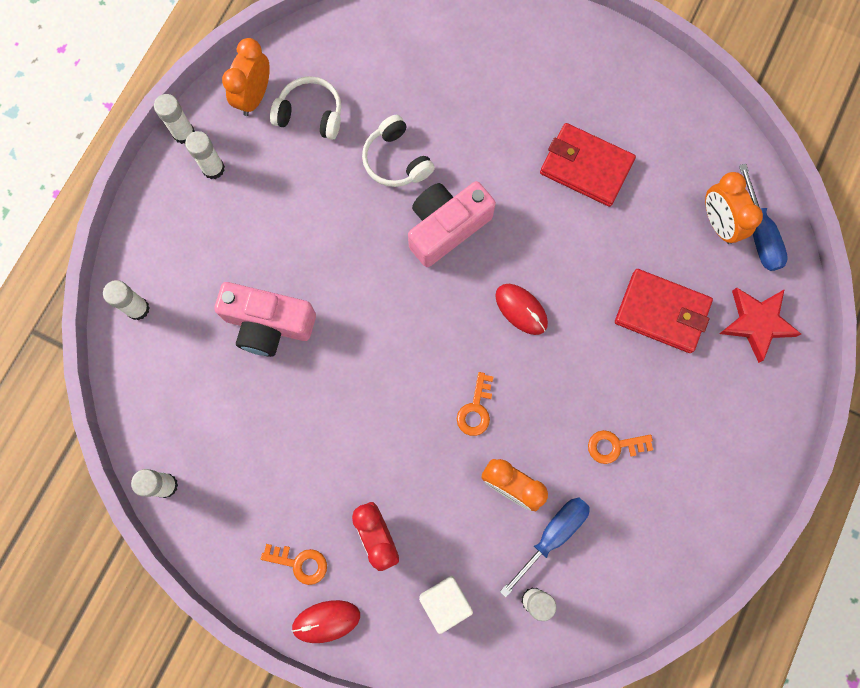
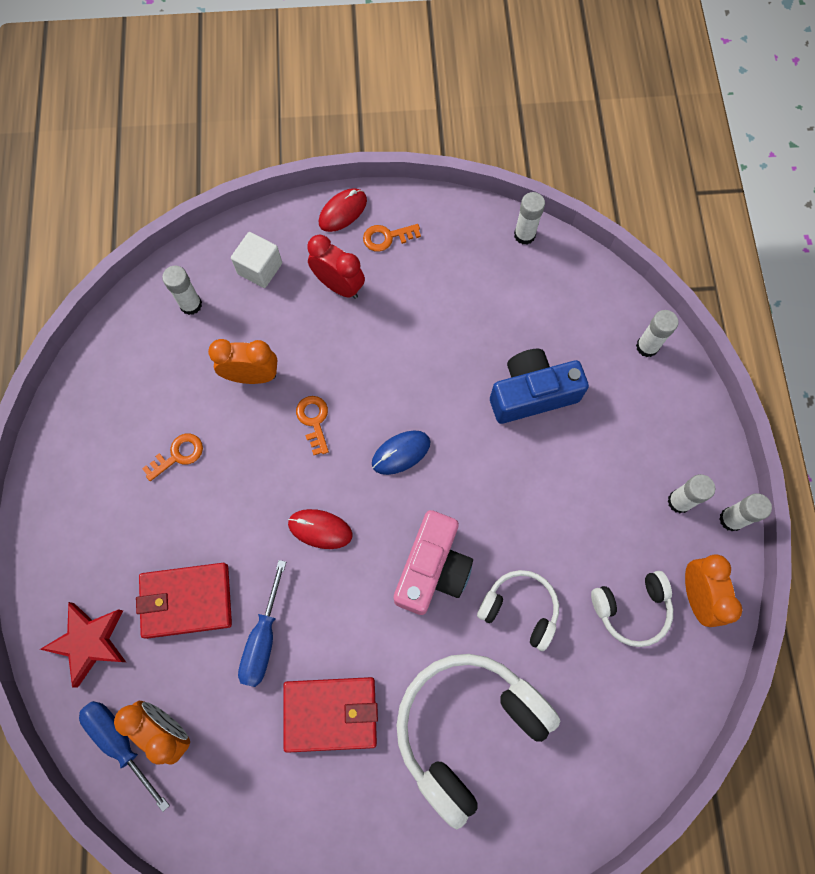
camera: 150 degrees right, 5 degrees down
(268, 324) = (532, 394): pink camera -> blue camera
(415, 336) = (401, 453): none -> blue mouse
(488, 103) = (467, 728): none -> white headphones
(552, 535) = (198, 358): blue screwdriver -> blue screwdriver (263, 638)

